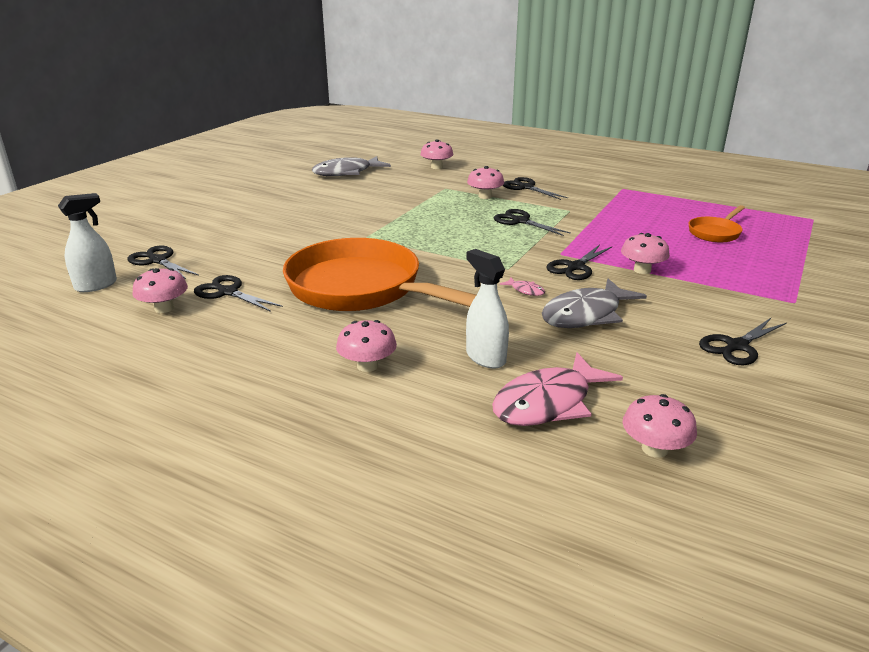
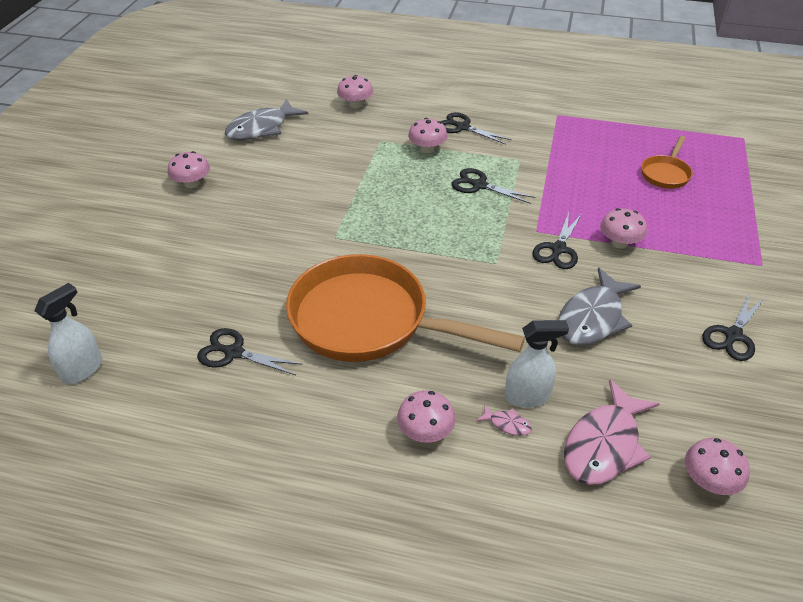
camera: 15 degrees left, 15 degrees up
(158, 261) = (129, 316): black scissors -> none
(164, 308) = (179, 391): pink mushroom -> pink mushroom (192, 183)
(485, 357) = (527, 397): white spray bottle -> white spray bottle turned 135 degrees clockwise
(525, 290) = (526, 293): pink fish -> pink fish (507, 424)

